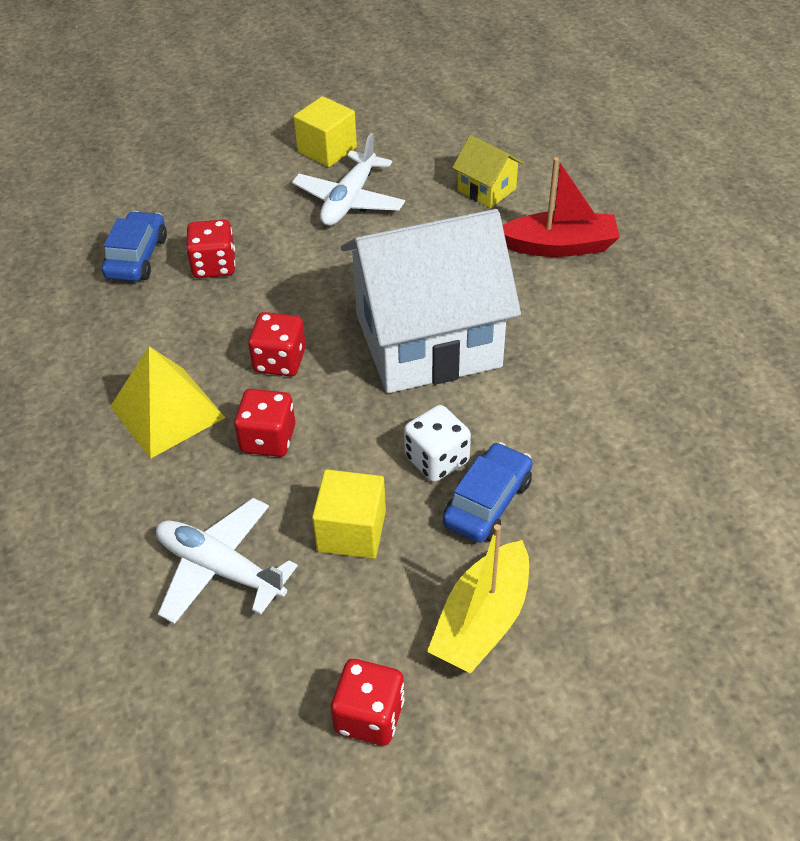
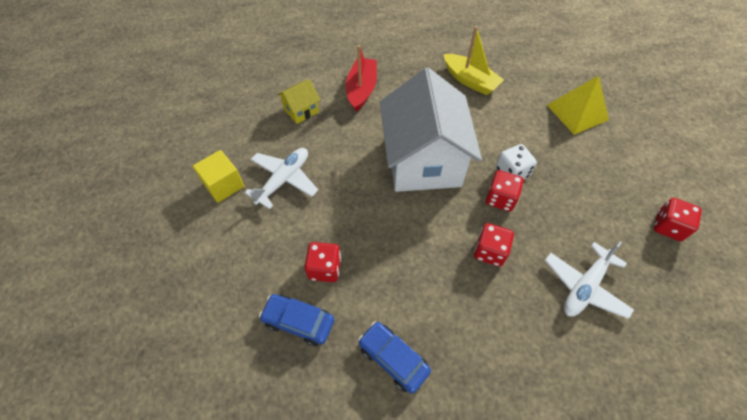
camera: 80 degrees left, 10 degrees up
(167, 412) = (461, 308): yellow pyramid -> yellow pyramid (577, 112)
(280, 361) = (426, 238): red dice -> red dice (500, 198)
(349, 200) = (284, 180): white plane -> white plane turned 90 degrees counterclockwise
(351, 531) = (558, 218): yellow cube -> none
(482, 620) = (611, 173): yellow boat -> yellow boat (470, 80)
(487, 502) = (541, 157): blue car -> blue car (393, 359)

